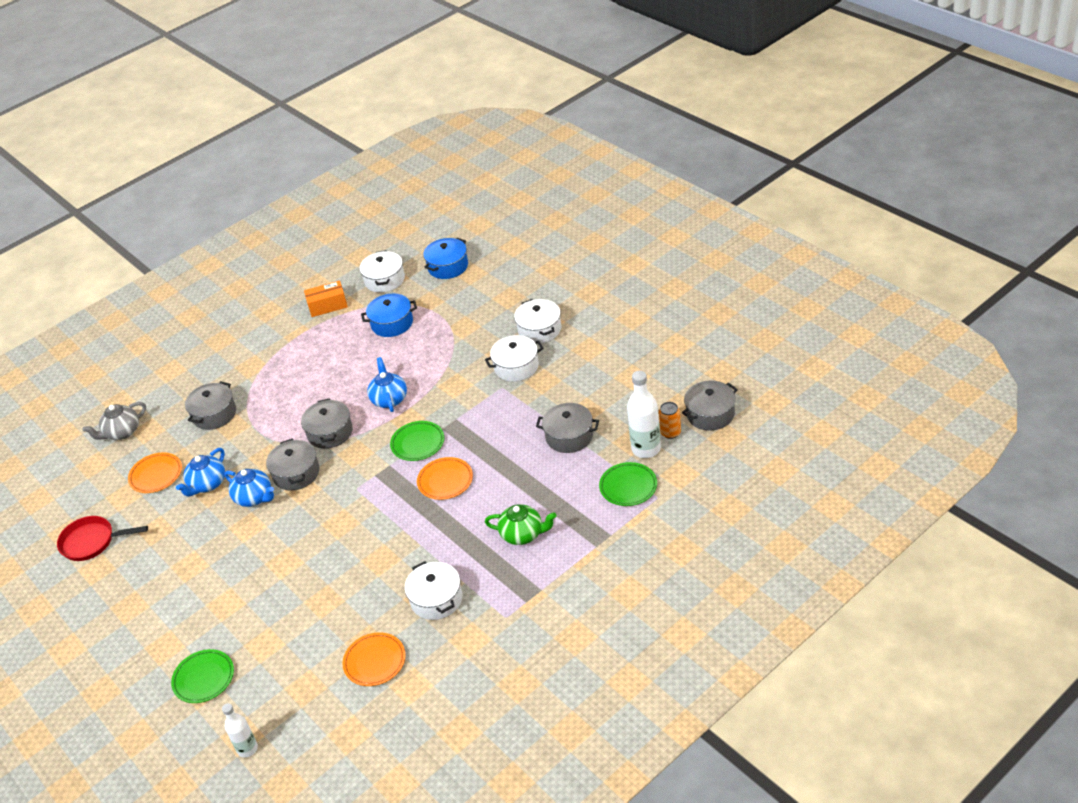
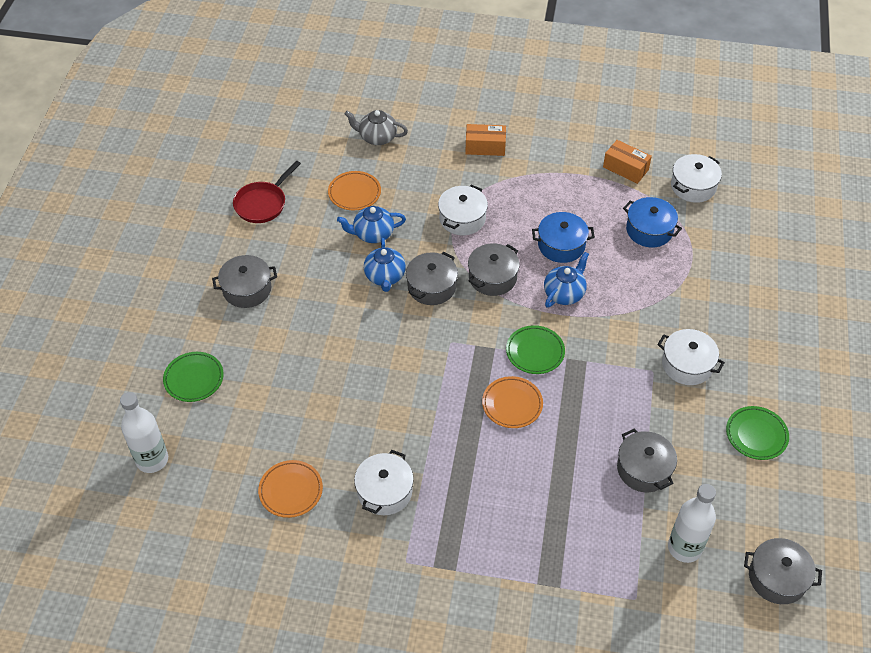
camera: 45 degrees right, 10 degrees up
(92, 542) = (263, 203): red pan -> red pan turned 105 degrees counterclockwise
(213, 372) = (485, 147): none -> orange box
(214, 414) = (444, 182): grey pot -> grey pot (247, 289)
(247, 749) = (152, 460): white bottle -> white bottle, size x1.60
(448, 266) = (754, 221): blue pot -> blue pot (561, 245)
(523, 534) = (503, 511): green teapot -> none
(539, 330) = (748, 351): white pot -> white pot (462, 218)
(628, 487) = (627, 563): green plate -> green plate (756, 435)
(670, 432) = (723, 556): orange can -> none

